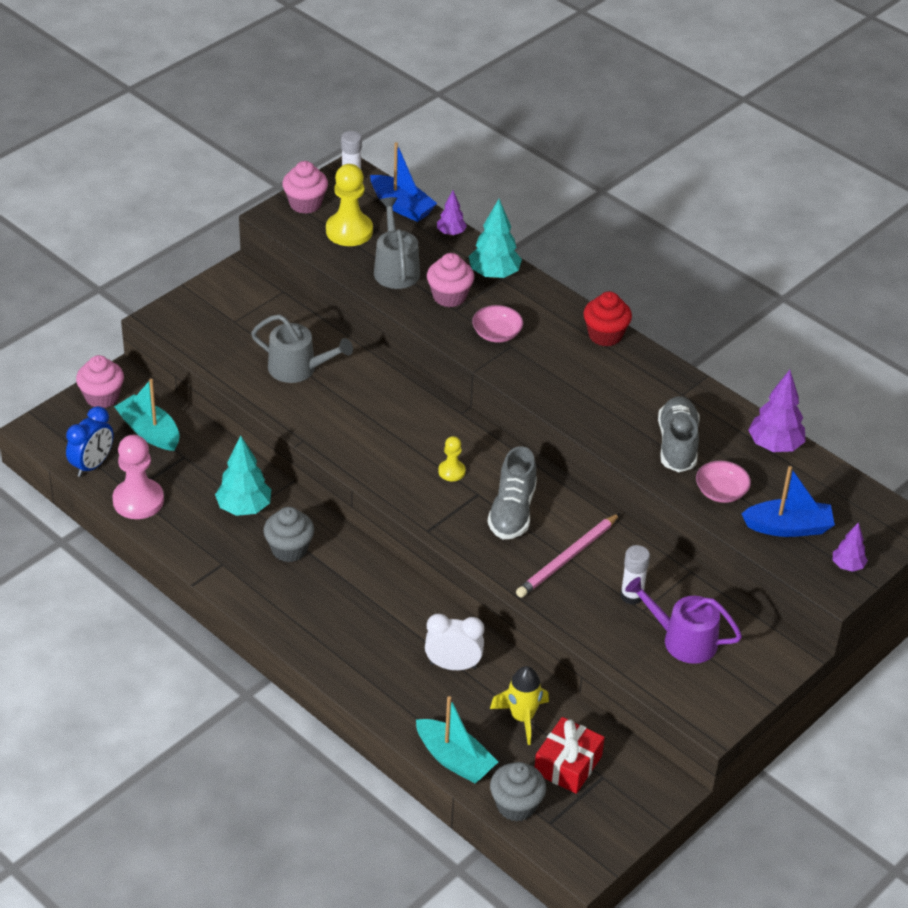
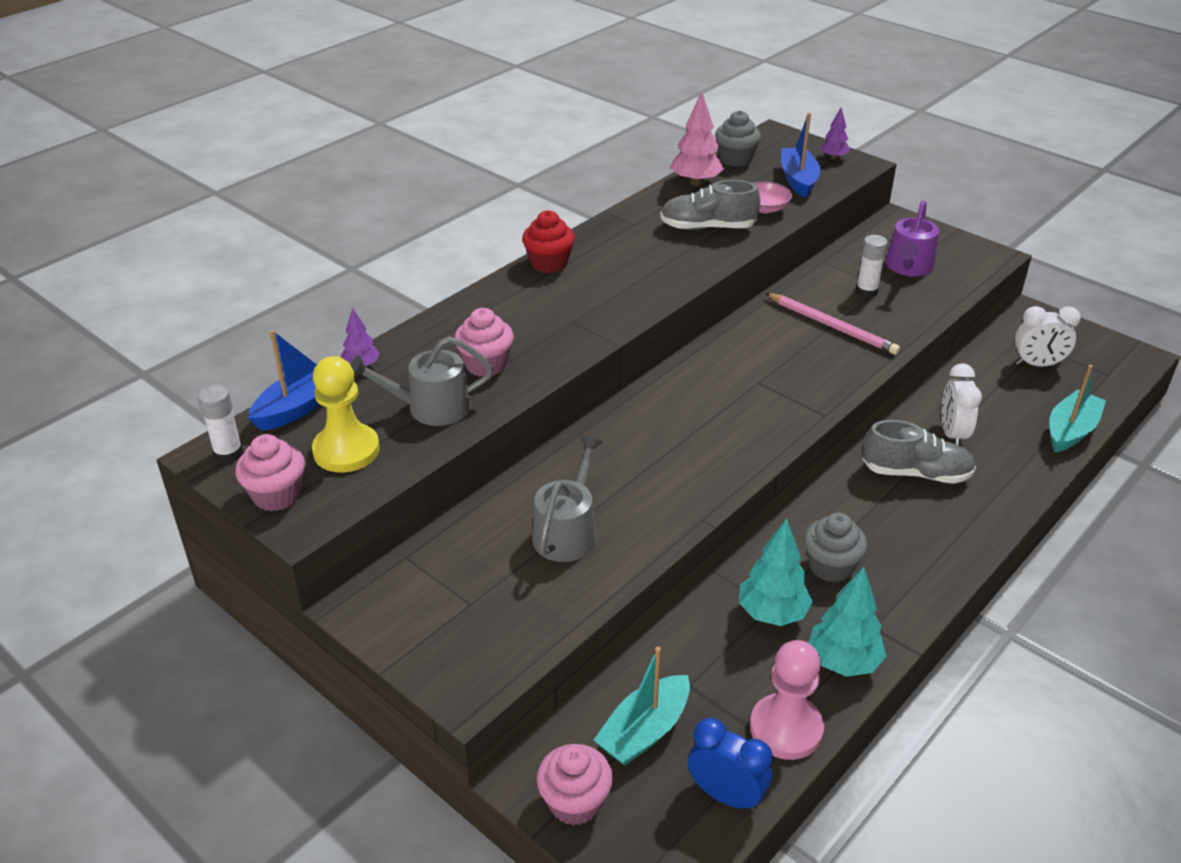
camera: 90 degrees left, 5 degrees down
(451, 471) = (728, 400): yellow pawn -> none
(494, 274) = (444, 333): turquoise tree -> turquoise tree (843, 662)
(497, 333) = (552, 330): pink bowl -> none
(512, 511) = (777, 359): grey shoe -> grey shoe (916, 473)
(516, 805) = (1101, 393): grey cupcake -> grey cupcake (735, 159)
(522, 717) = (996, 390): yellow rocket -> none
(567, 764) = (1037, 364): red gift -> white clock
(774, 446) = (695, 182): purple tree -> pink tree

